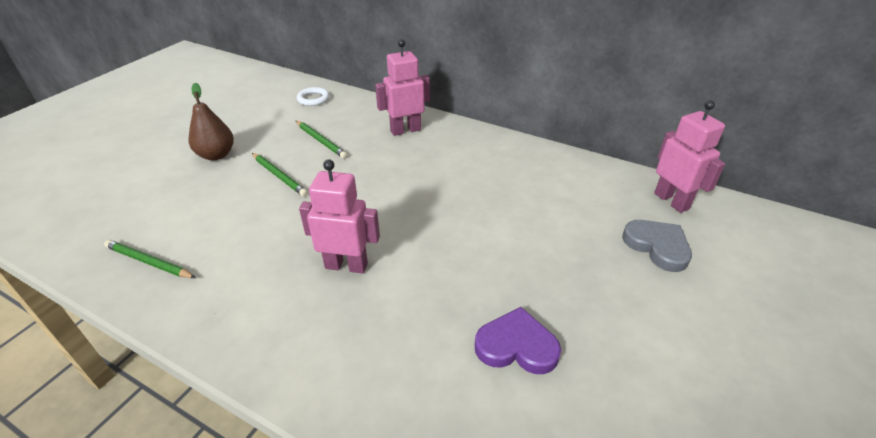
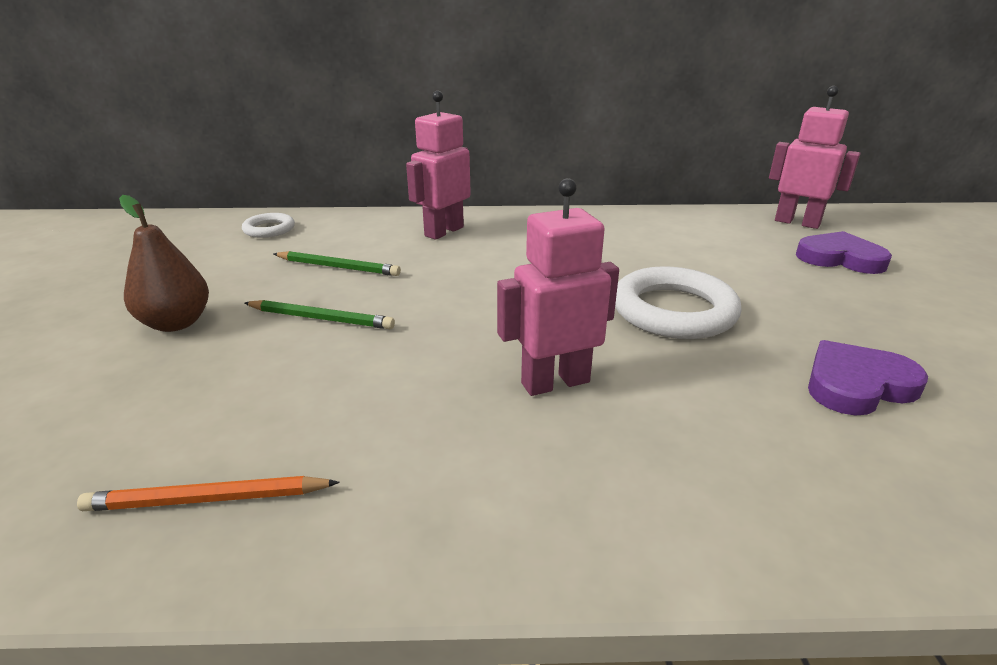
camera: 30 degrees left, 10 degrees down
(149, 262) = (208, 499): green pencil -> orange pencil
(472, 244) = (673, 311): none -> white ring
(657, 246) = (840, 258): grey heart -> purple heart

